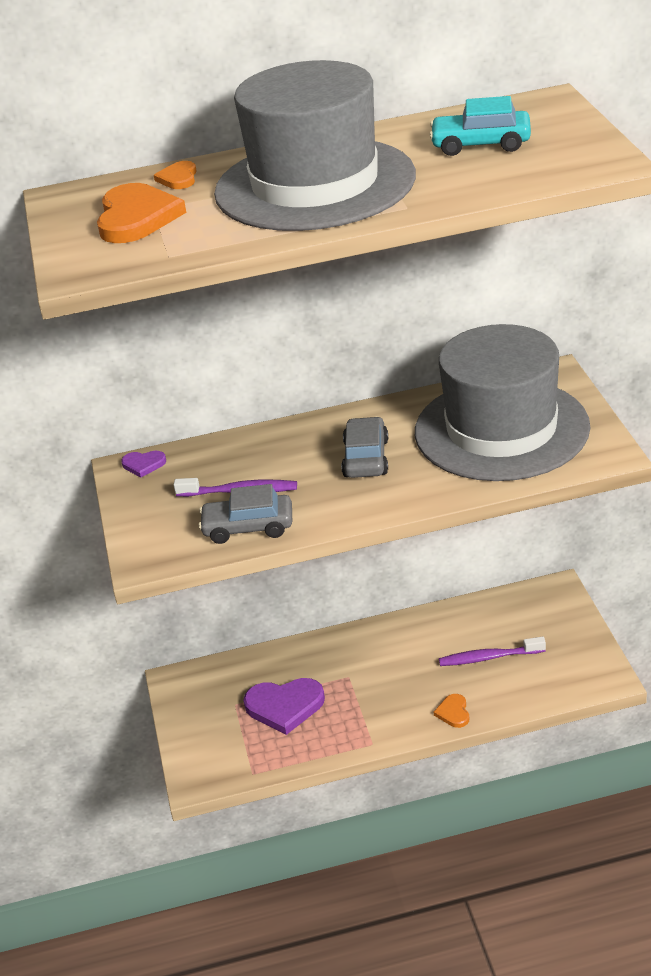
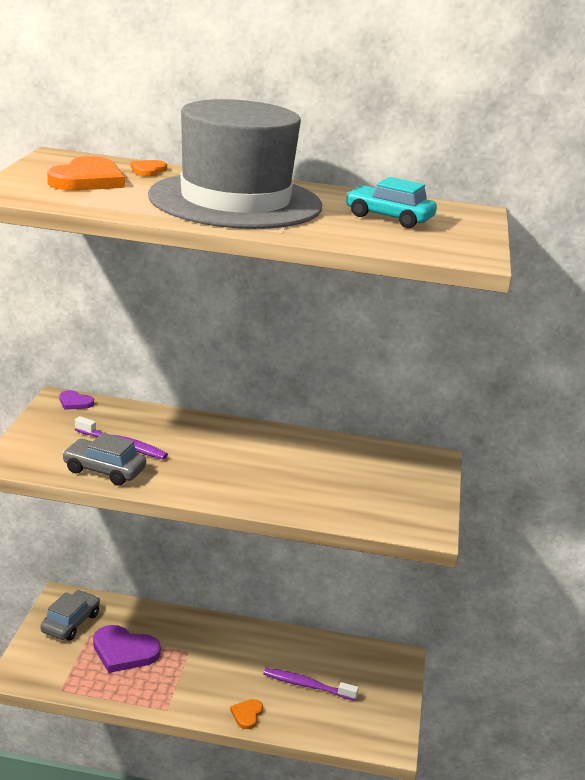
camera: 15 degrees right, 10 degrees down
(366, 458) = (235, 459): grey car -> grey car (70, 623)
(501, 429) = (357, 480): grey hat -> none

